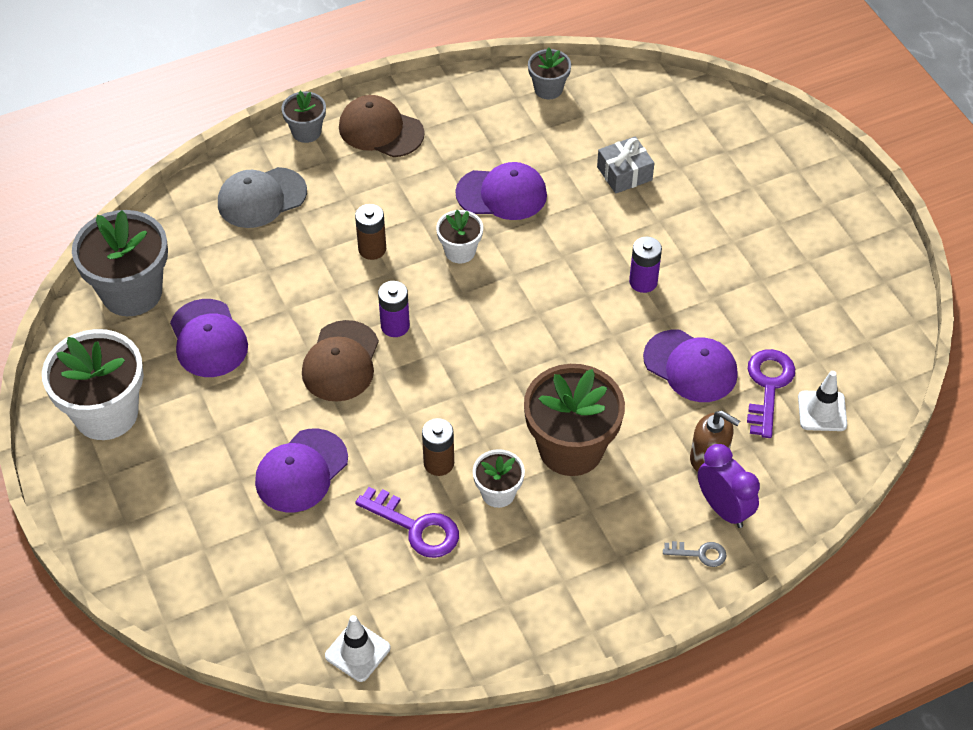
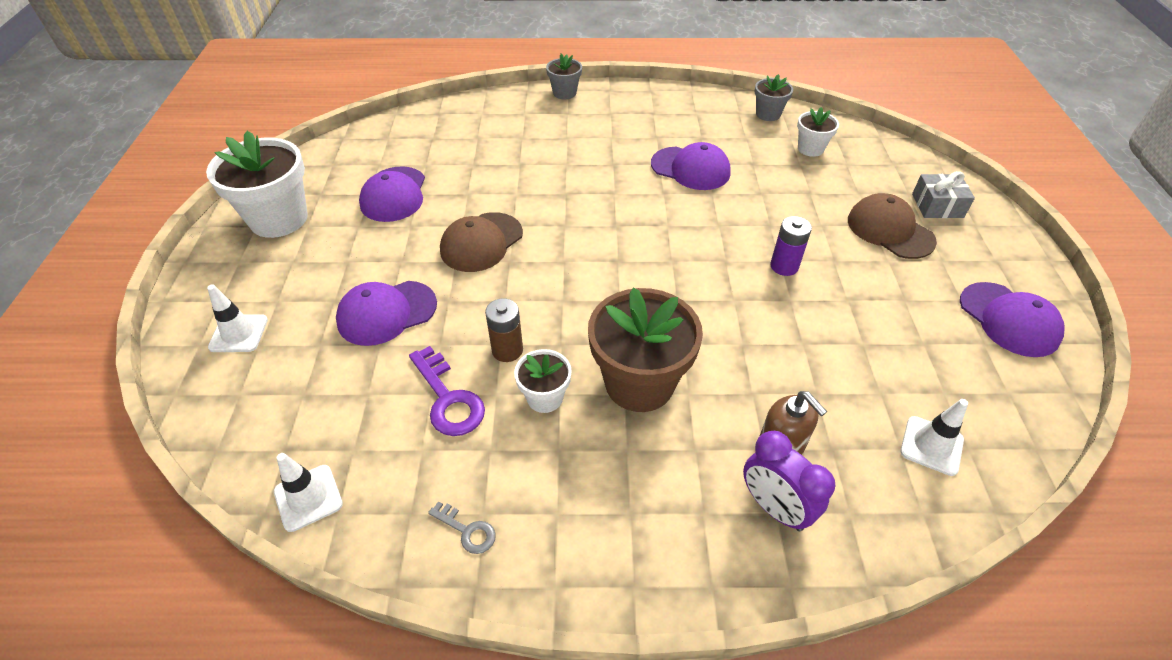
camera: 25 degrees right, 5 degrees down
(132, 292) = (366, 149): grey flower pot -> none
(174, 546) = (239, 333): none -> white traffic cone
(261, 198) = (503, 121): grey cap -> none
(372, 249) = (562, 174): brown battery -> none
(380, 130) = (620, 105): brown cap -> brown cap (890, 230)
(395, 326) = (543, 231): purple battery -> none
(460, 251) = (632, 196): white flower pot -> white flower pot (810, 149)
(624, 173) = (805, 183): grey gift -> grey gift (937, 206)
(690, 366) = (799, 351): purple cap -> purple cap (1009, 319)
(699, 554) = (723, 548): grey key -> grey key (467, 530)
(723, 509) = (774, 508): purple clock -> purple clock turned 150 degrees clockwise
(768, 387) = (876, 399): purple key -> none

